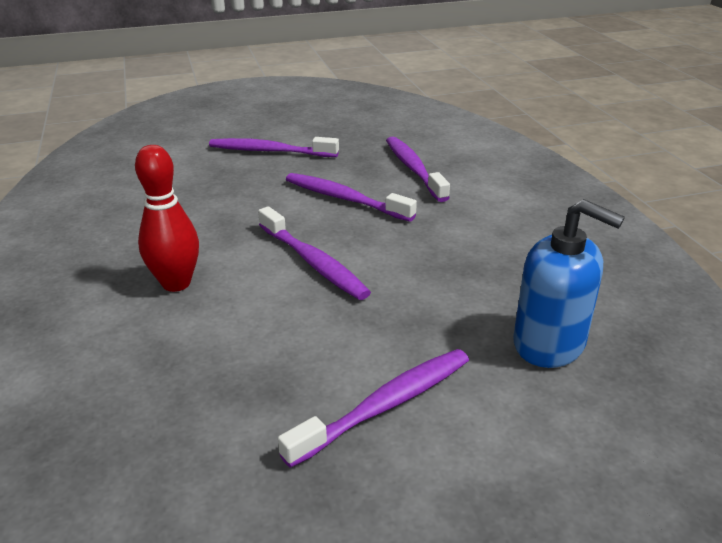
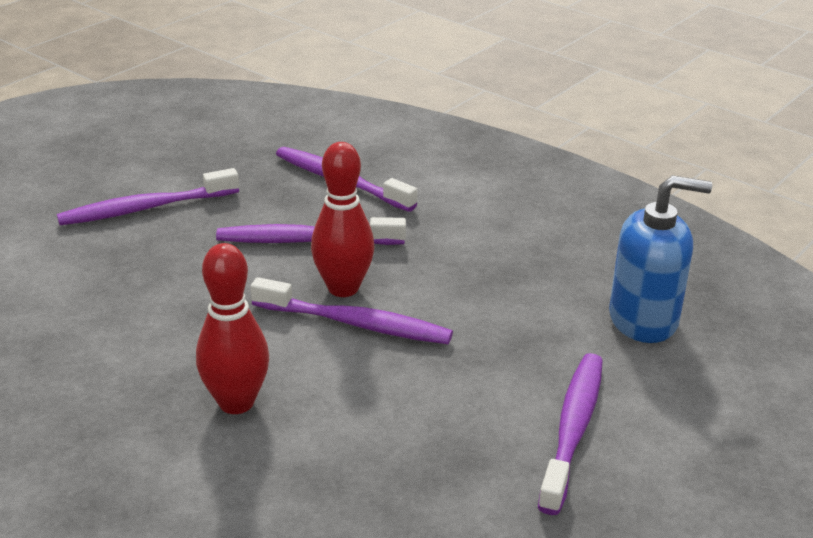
camera: 35 degrees left, 0 degrees up
(333, 236) = (343, 288): none -> red bowling pin

